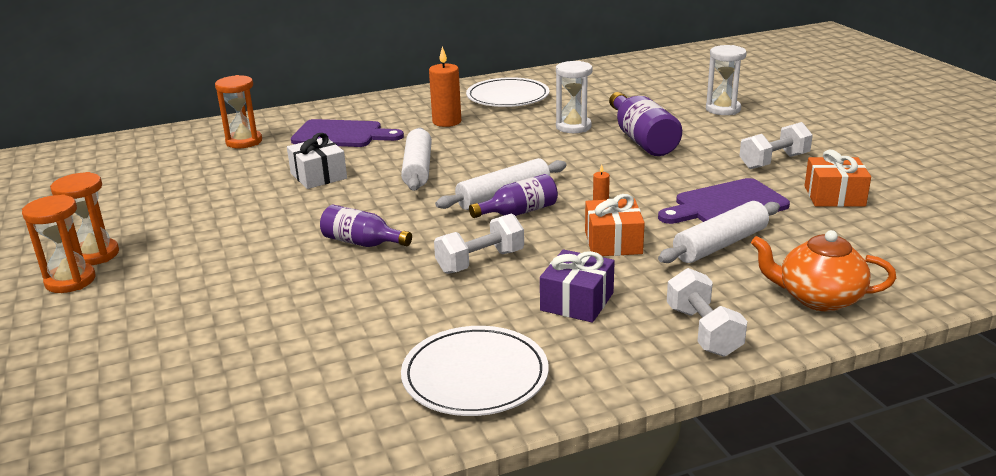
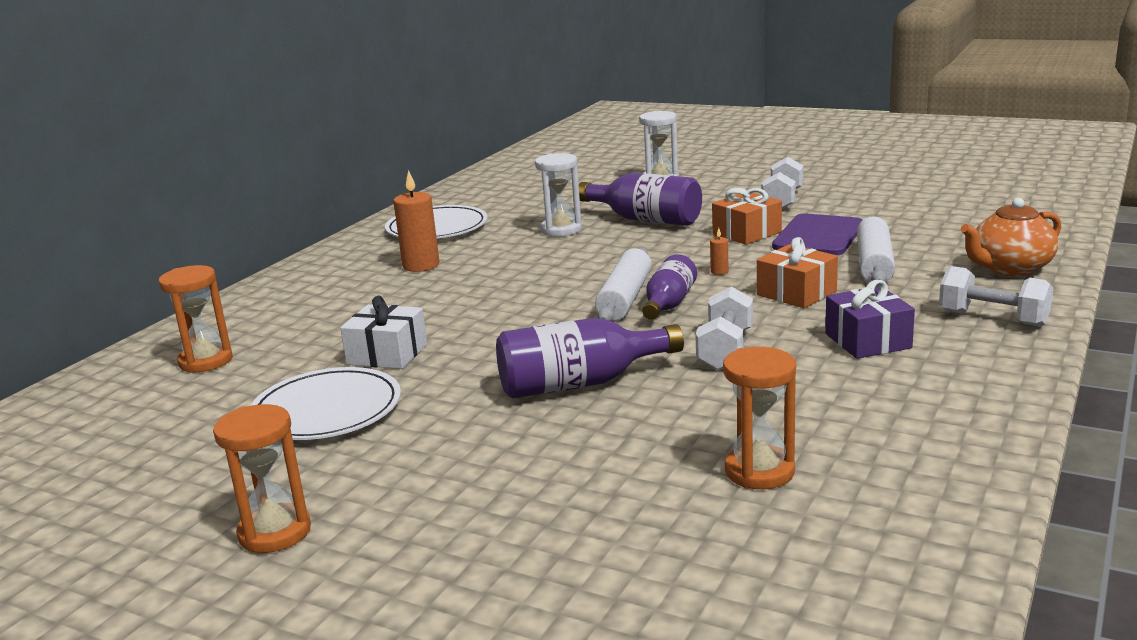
camera: 40 degrees left, 5 degrees down
(70, 281) = (307, 569): orange hourglass -> orange hourglass (759, 471)
(342, 135) = (324, 313): purple cutting board -> none
(362, 243) = (580, 384): purple bottle -> purple bottle, size x1.52
(417, 169) = (486, 310): white rolling pin -> none
(475, 376) = (919, 422): white plate -> white plate (326, 410)
(834, 196) = (874, 207): orange gift -> orange gift (746, 233)

